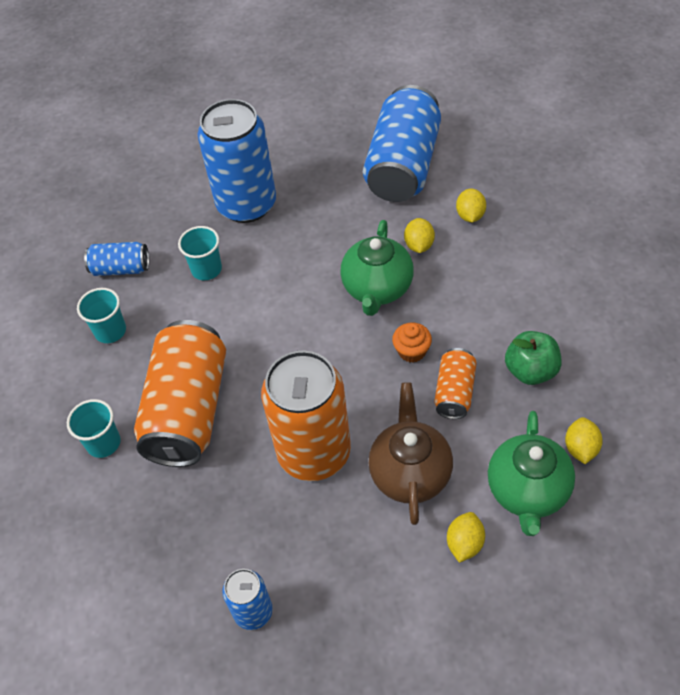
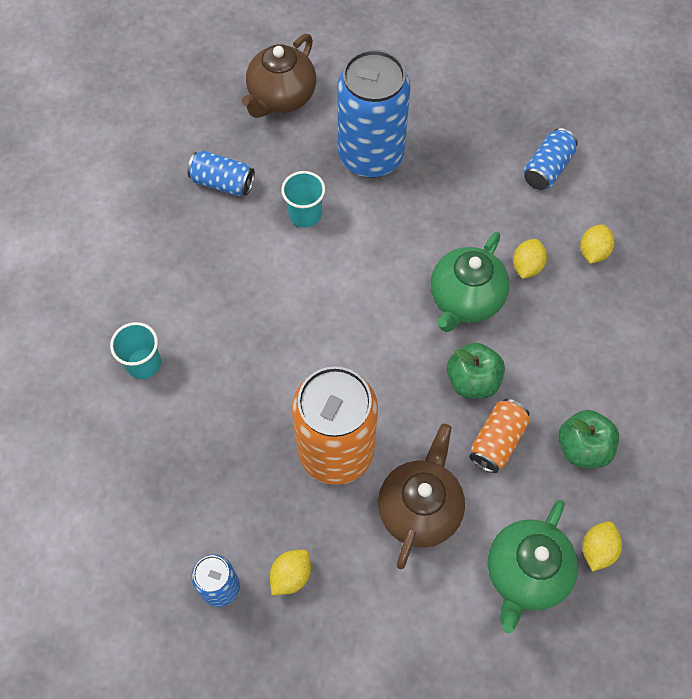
camera: 15 degrees right, 10 degrees up
(110, 331) = (189, 247): turquoise cup -> none
(148, 185) = (281, 97): none -> brown teapot
(188, 410) = (233, 360): orange can -> none
(403, 165) = (547, 169): blue can -> blue can, size x0.49
(412, 351) = (472, 381): orange cupcake -> green apple
(464, 543) = (442, 601): yellow lemon -> yellow lemon (291, 575)

